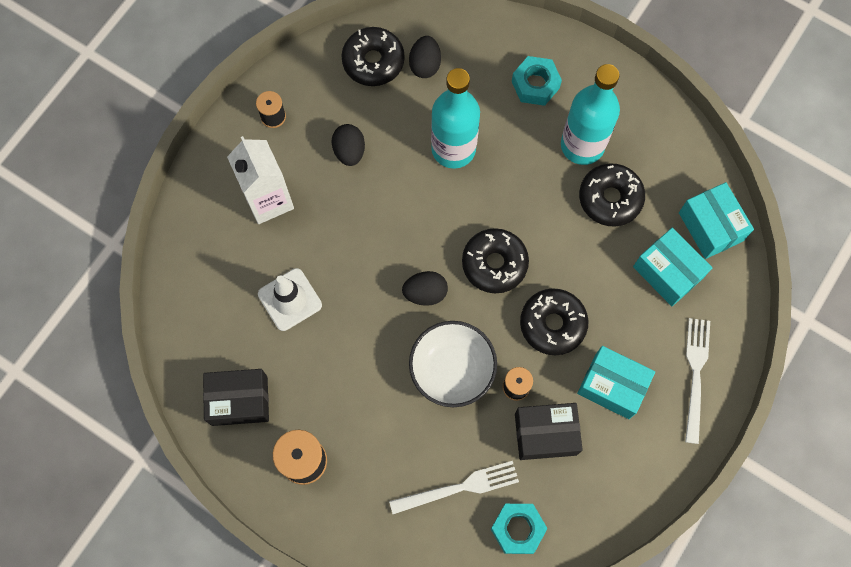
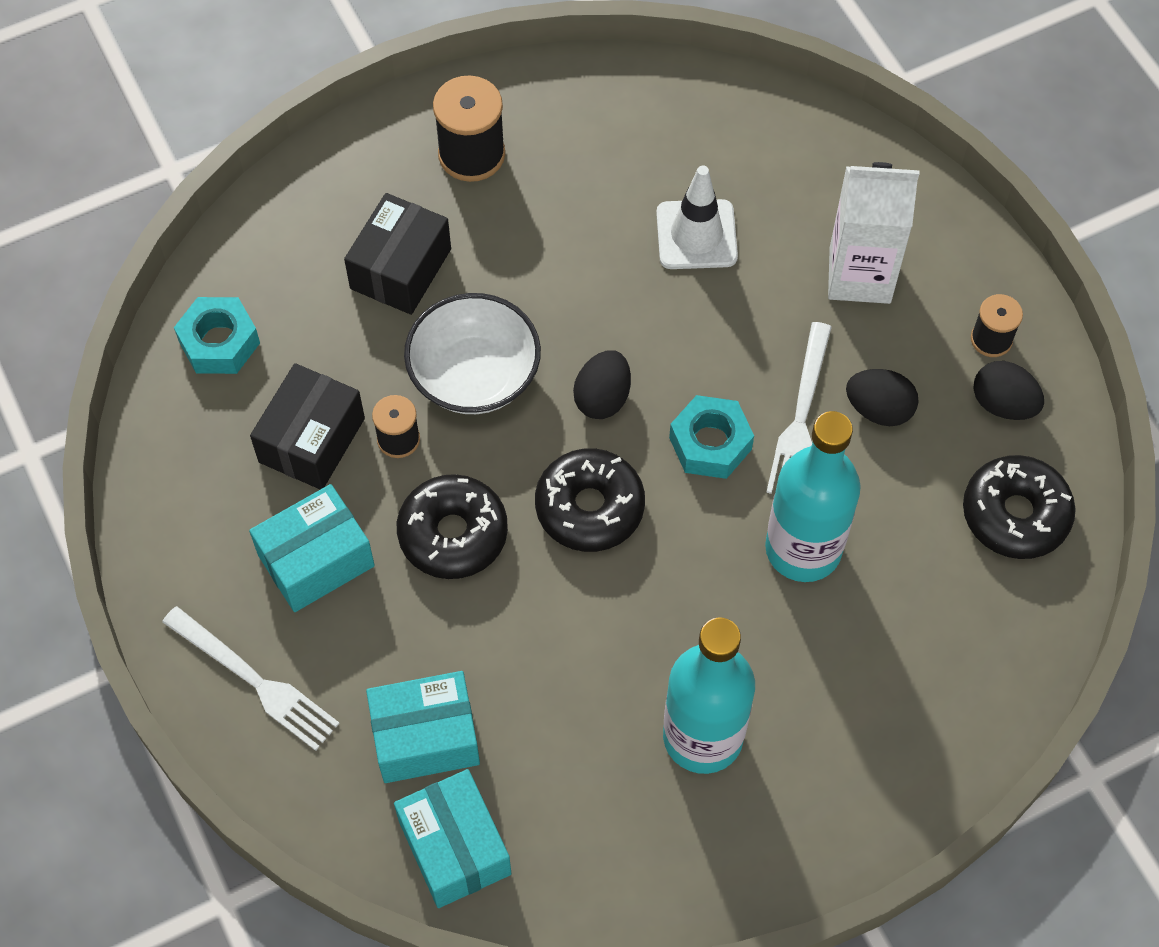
camera: 120 degrees right, 10 degrees down
(239, 400) = (595, 121): black box -> black box (401, 269)
(425, 65) = (970, 584): black egg -> black egg (1003, 404)
(458, 488) = (317, 303): white fork -> white fork (800, 416)
(535, 84) = (848, 727): turquoise nut -> turquoise nut (710, 443)
(610, 198) = (591, 725): black donut -> none
(710, 227) = (455, 847): turquoise box -> turquoise box turned 60 degrees clockwise

